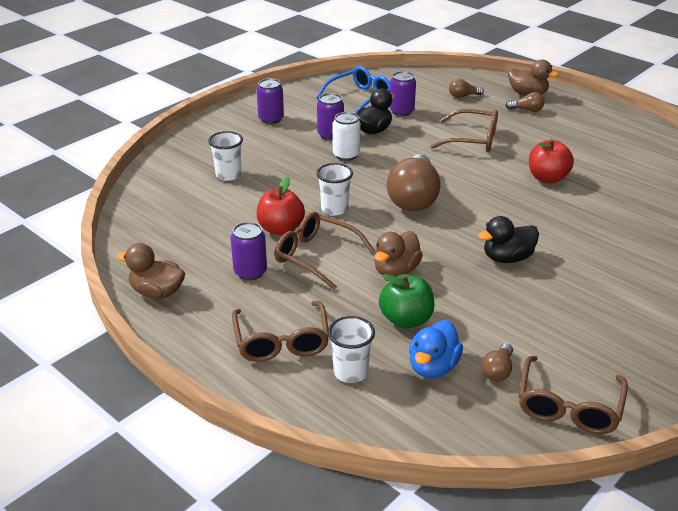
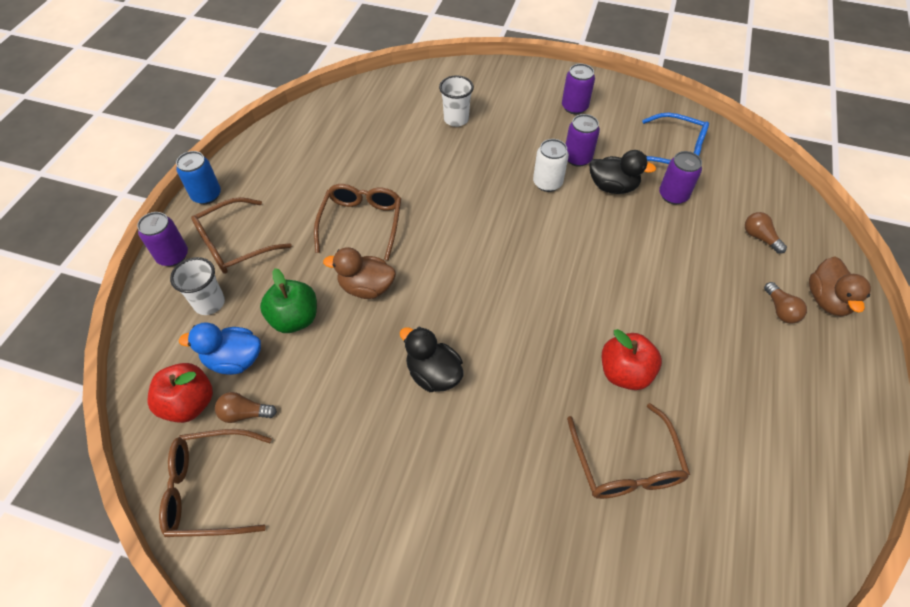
camera: 65 degrees right, 20 degrees up
(157, 292) = (268, 148): brown duck -> none
(190, 349) = (206, 195): none -> blue can
(250, 272) = (318, 190): purple can -> purple can (173, 256)
(281, 229) = (391, 184): red apple -> red apple (189, 403)
(334, 209) = (444, 209): white cup -> none
(414, 198) = (501, 261): brown light bulb -> none
(473, 140) = (660, 277): brown glasses -> brown glasses (626, 465)

